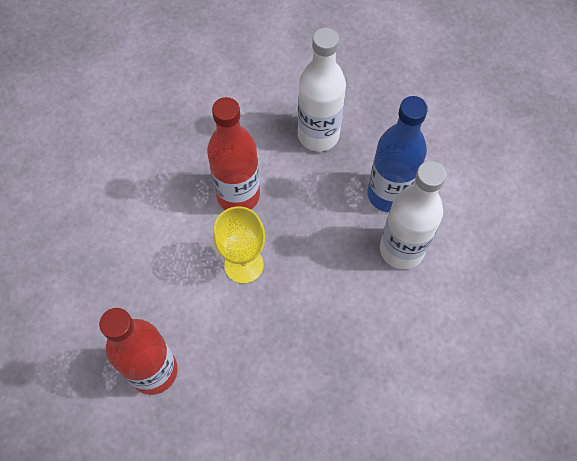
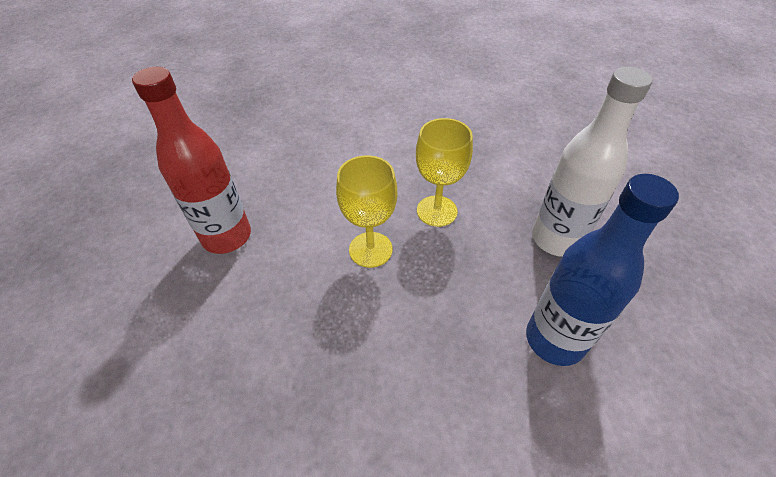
camera: 60 degrees right, 15 degrees down
(238, 195) = (437, 211): red bottle -> yellow goblet
(401, 249) = (499, 392): white bottle -> none

